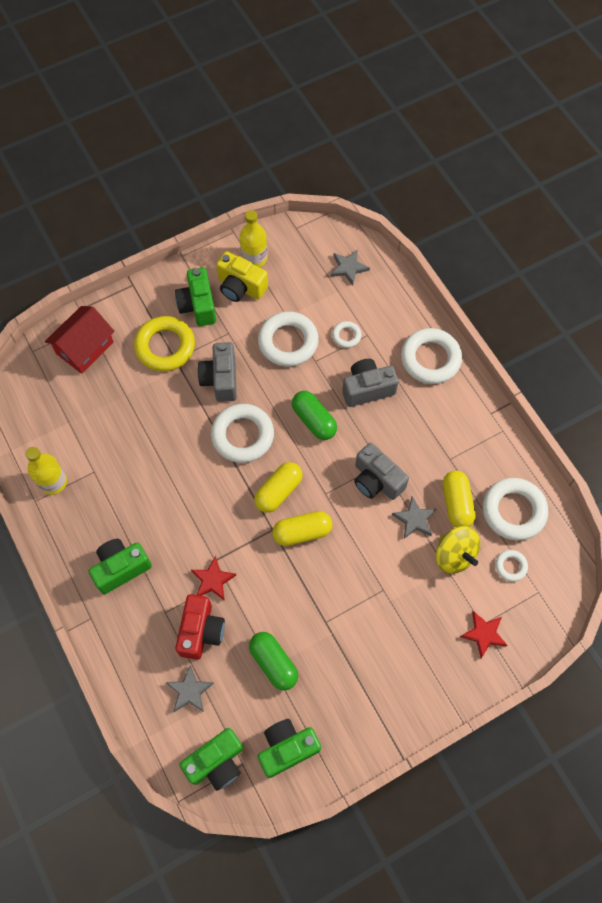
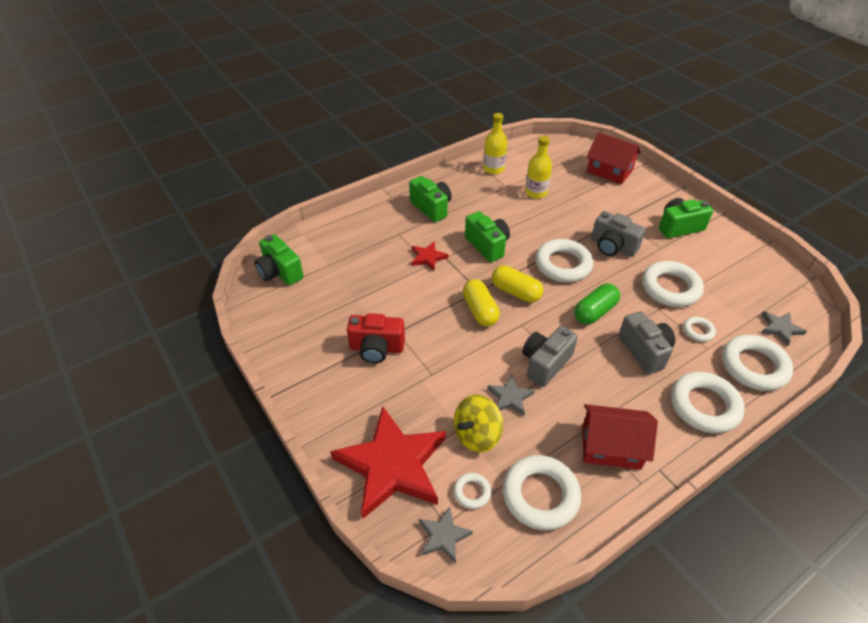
camera: 85 degrees right, 20 degrees down
(165, 346) = (629, 212): yellow ring -> none
(189, 691) = (336, 252): grey star -> grey star (443, 536)
(201, 631) = (384, 254): red camera -> red camera (376, 348)
(221, 379) = (612, 247): grey camera -> grey camera turned 135 degrees counterclockwise
(240, 287) = (712, 252): yellow camera -> none
(254, 258) = (749, 258): yellow bottle -> yellow bottle (536, 192)
(273, 663) = (359, 300): green capsule -> none
(287, 748) = (286, 313): green camera -> green camera (487, 245)
(390, 305) = (754, 366): none -> white ring
(456, 503) = (536, 436): yellow capsule -> none
(469, 444) = (611, 446): none -> red house
(483, 634) = (392, 465): red star -> red star, size x2.29

